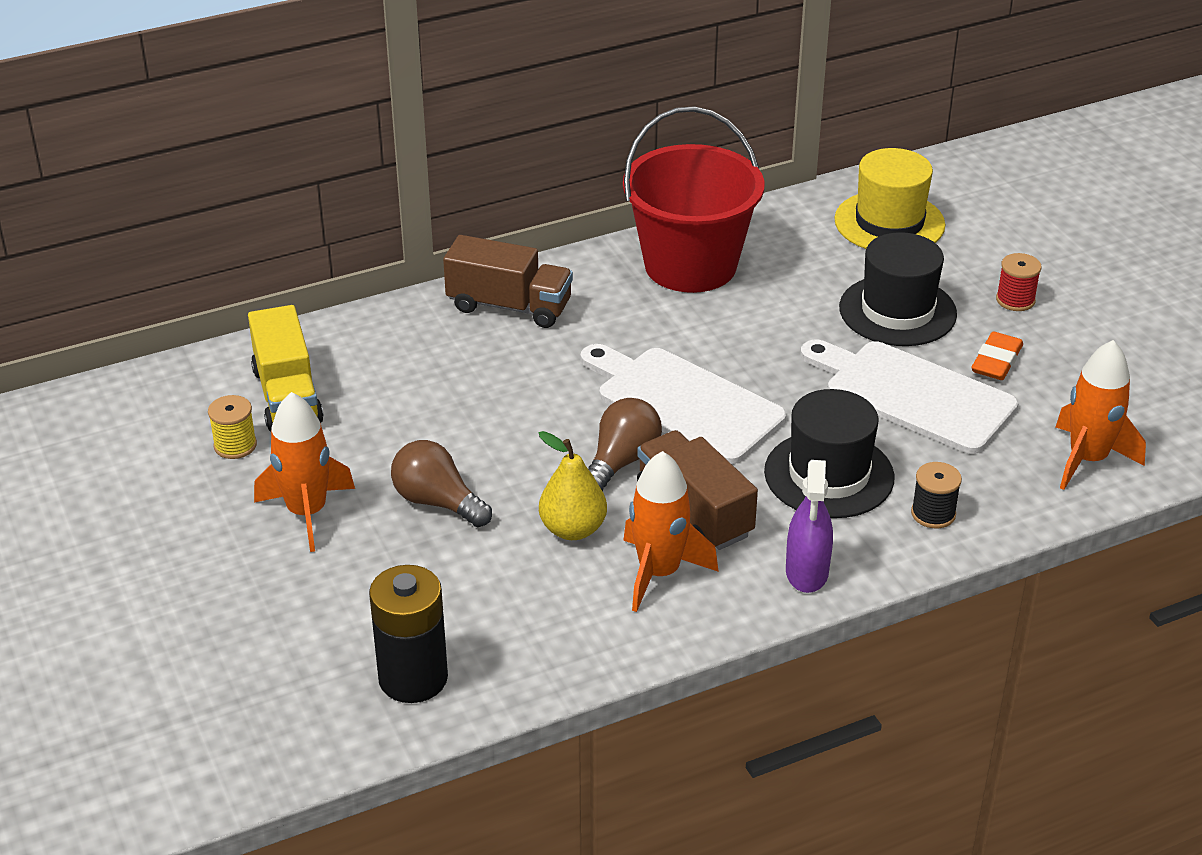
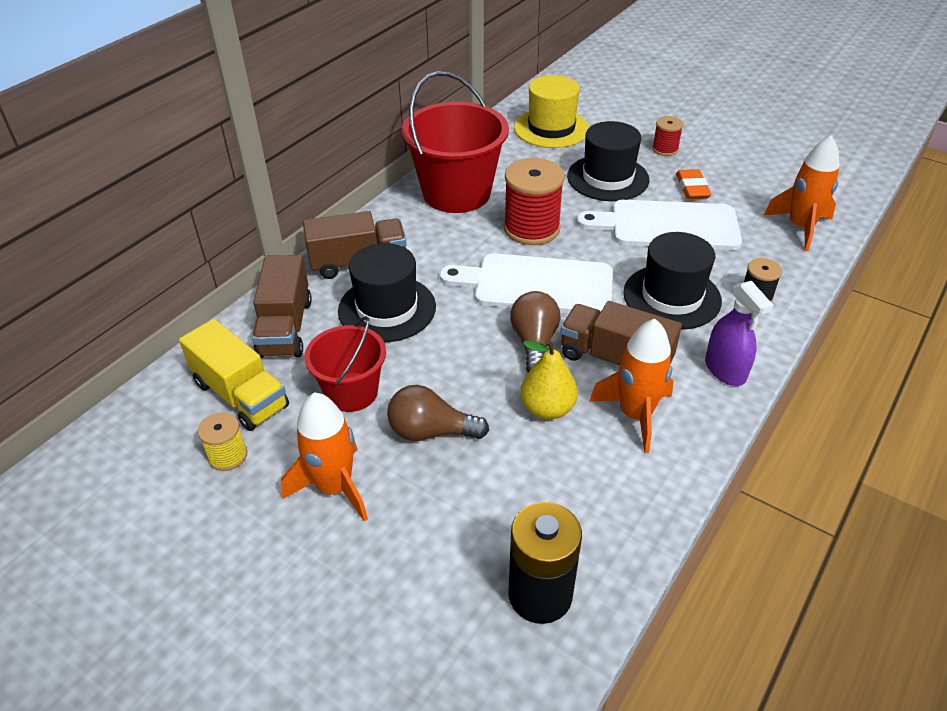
camera: 30 degrees left, 5 degrees up
(379, 347) = (285, 328): none -> brown truck
(392, 435) = (351, 392): none -> red bucket
(497, 366) = (387, 309): none -> black hat
(740, 338) = (531, 228): none -> red spool

